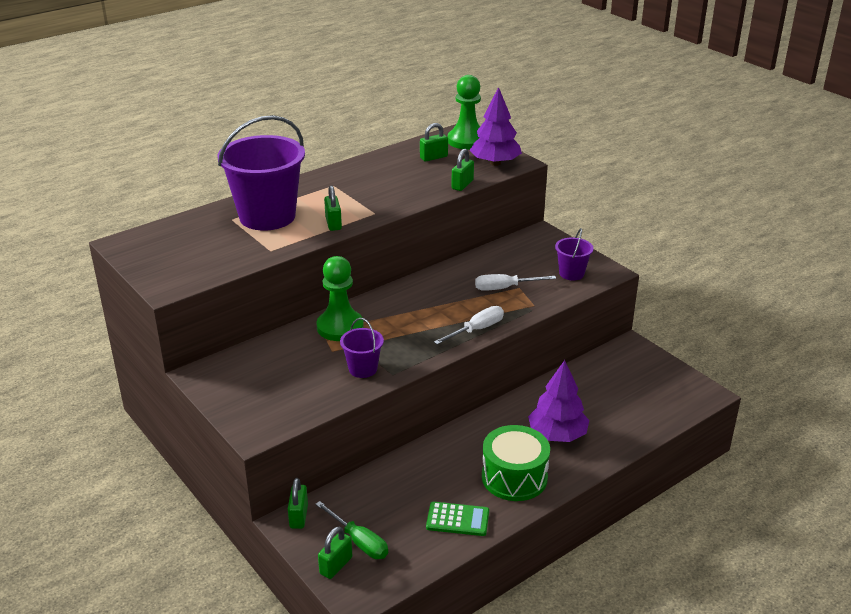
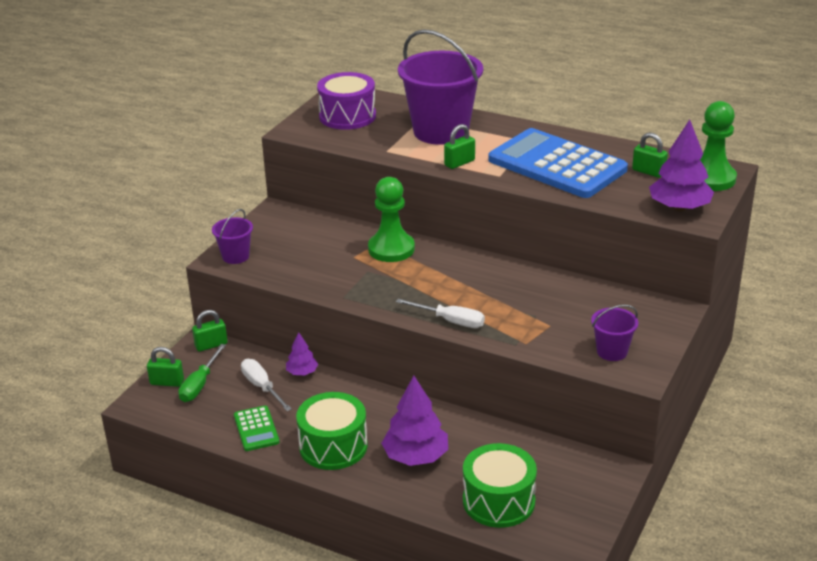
camera: 65 degrees right, 0 degrees up
(177, 252) = (347, 116): none -> purple drum
(363, 369) = (339, 280): purple bucket -> purple bucket (235, 256)
(384, 186) = (557, 165): none -> blue calculator
(394, 466) = (302, 372): none -> purple tree
(462, 185) = (607, 203): green padlock -> none
(505, 288) = (540, 317): white screwdriver -> white screwdriver (262, 387)
(634, 410) = (498, 501): none -> green drum

